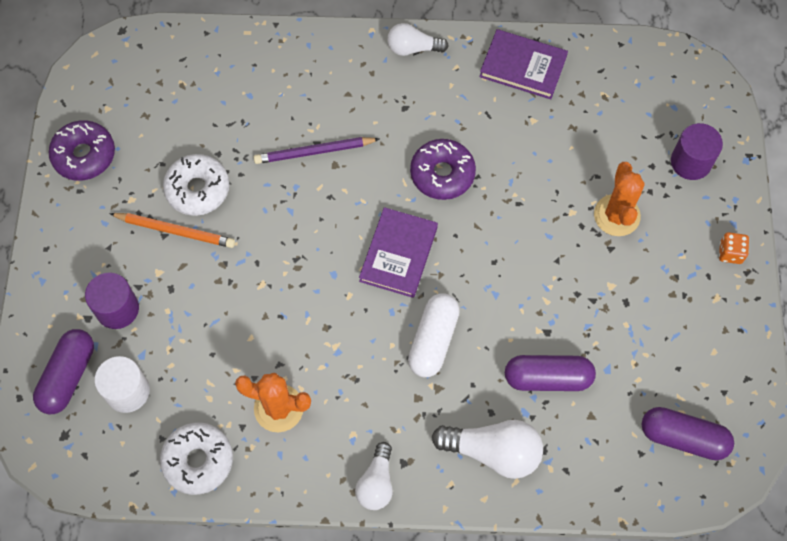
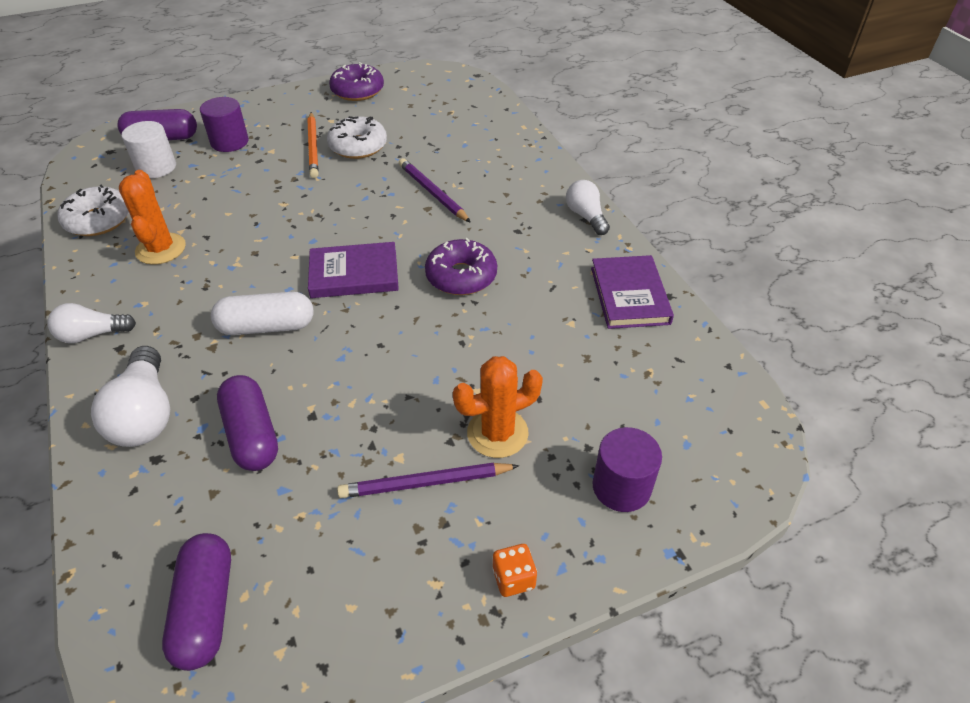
camera: 65 degrees right, 20 degrees down
(639, 276) = (426, 483): none -> purple pencil

